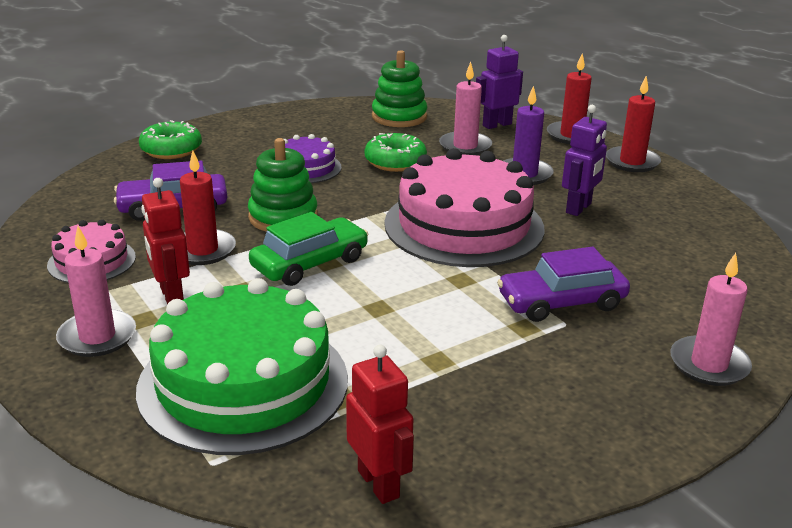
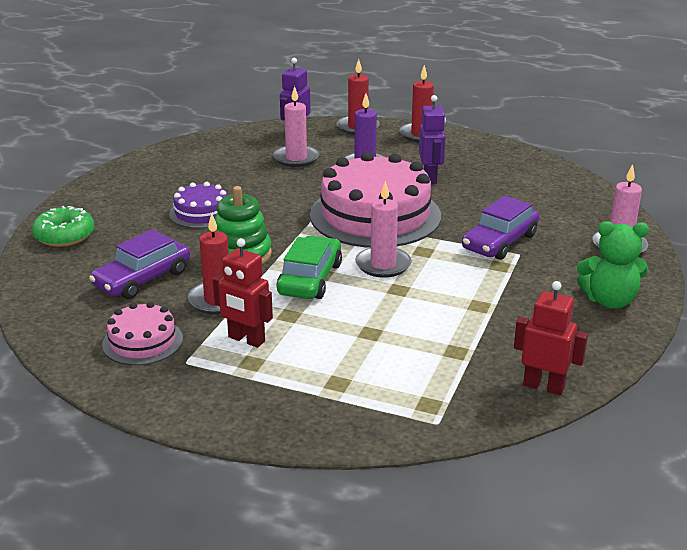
camera: 35 degrees left, 0 degrees up
(97, 337) = (237, 388): pink candle -> pink candle (383, 265)
(243, 383) = (384, 370): green cake -> none
(395, 162) = (262, 186): green donut -> none
(399, 117) = (214, 150): green stacking toy -> none
(603, 423) = (609, 301): none -> green teddy bear

